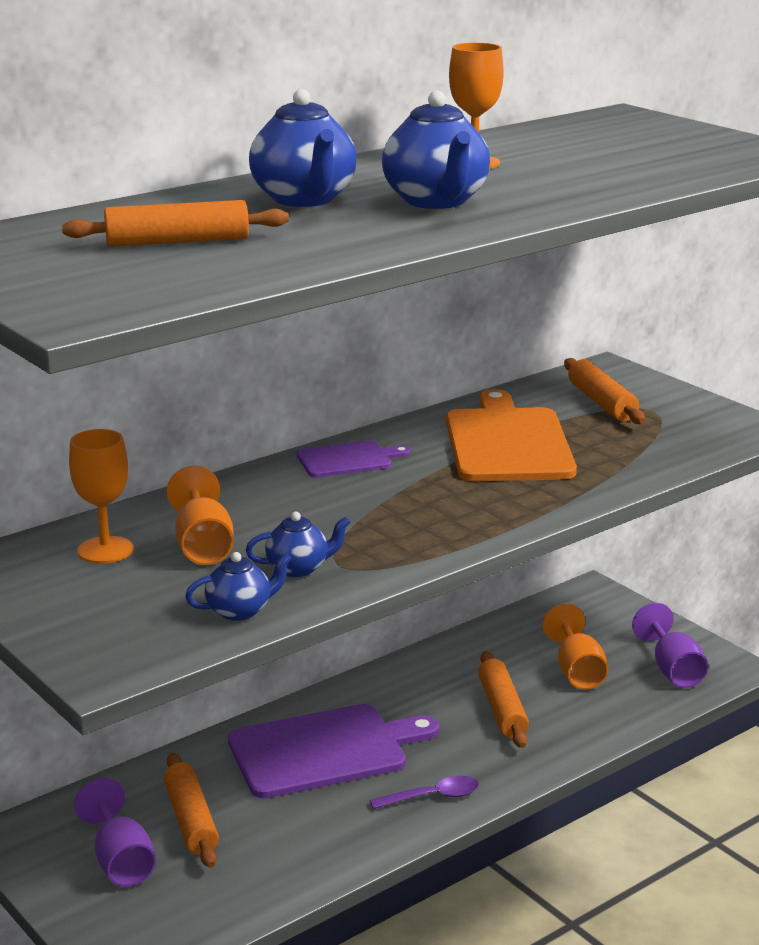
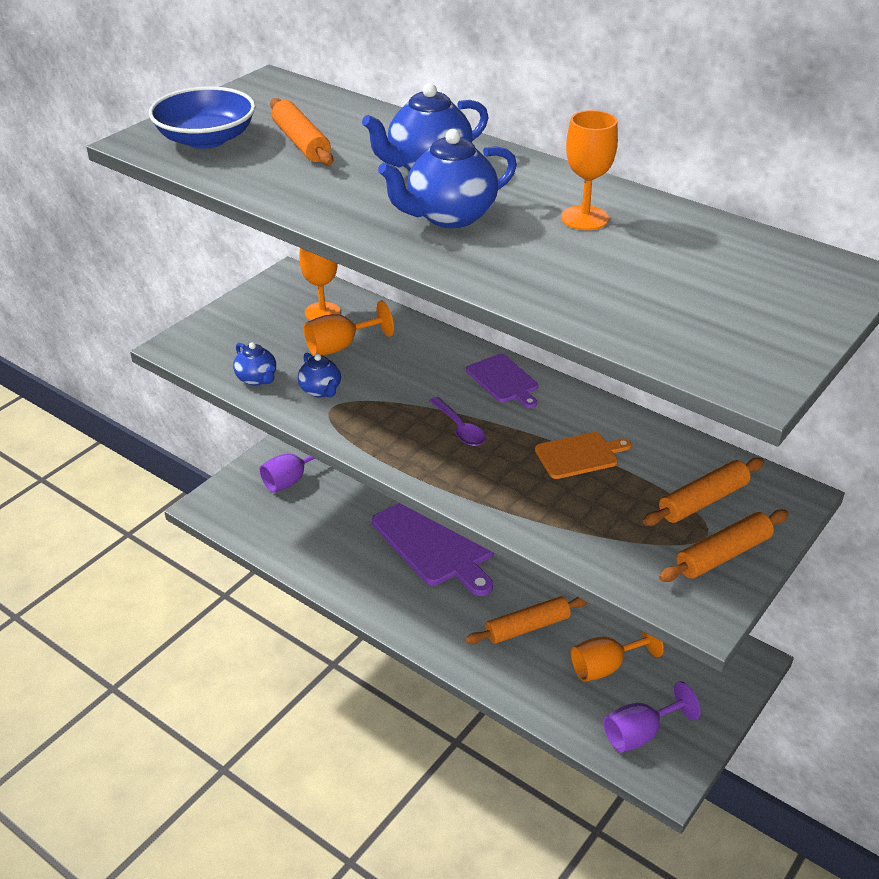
camera: 75 degrees right, 15 degrees up
(110, 283) = (206, 139): none -> blue bowl
(191, 820) = (339, 498): orange rolling pin -> orange rolling pin (723, 554)
(432, 797) = (400, 606): purple spoon -> purple spoon (459, 428)
(507, 442) = (579, 455): orange cutting board -> orange cutting board, size x0.52

